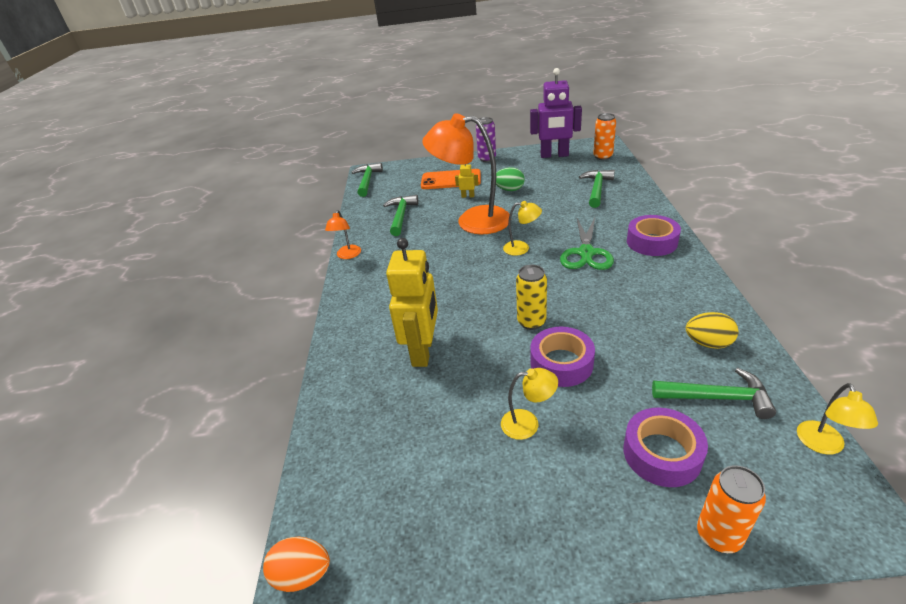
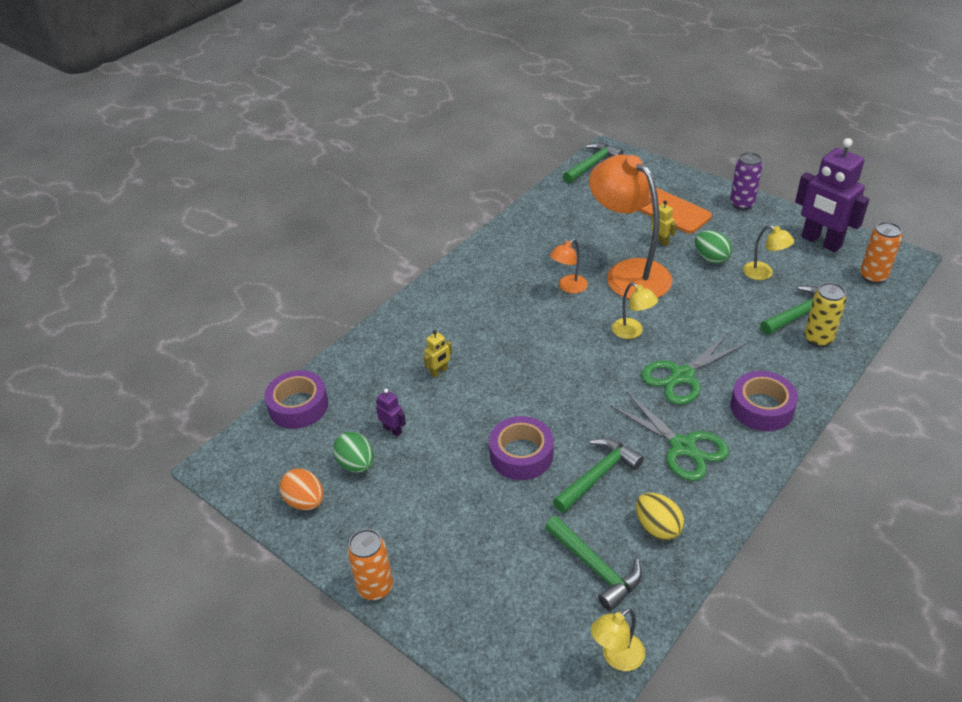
camera: 40 degrees right, 5 degrees up
(303, 574) = (221, 462): orange egg -> orange egg (305, 501)
(347, 255) = (483, 243): orange lamp -> orange lamp (568, 287)
(401, 216) = (574, 227): green hammer -> green hammer (598, 475)
(423, 351) = (439, 372): yellow robot -> yellow robot, size x0.42
(441, 417) = (393, 430): none -> purple robot
(445, 467) = (356, 464): none -> green egg
(528, 423) = (440, 478): yellow lamp -> yellow lamp (763, 273)
(531, 322) = (545, 406): yellow can -> yellow can (818, 339)
(647, 289) = (683, 447): none -> green scissors
(662, 453) = (497, 567): purple tape -> purple tape (298, 406)
(718, 535) = (458, 637): orange can -> orange can (375, 587)

